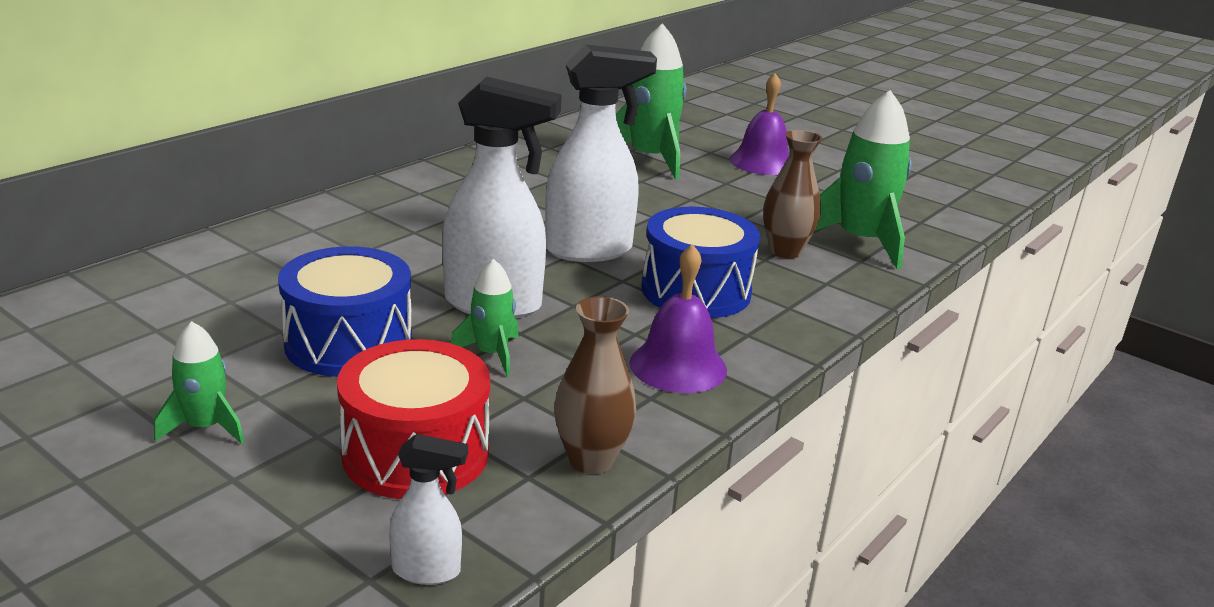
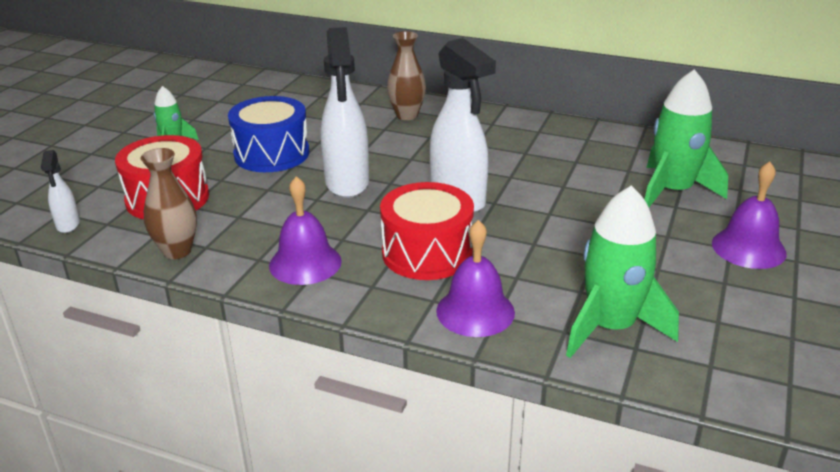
camera: 75 degrees right, 5 degrees up
(491, 354) = (283, 196): green rocket -> none
(696, 291) = (427, 253): blue drum -> red drum
(785, 251) = (543, 286): brown vase -> brown vase (407, 115)
(816, 291) = (475, 311): none -> purple bell

